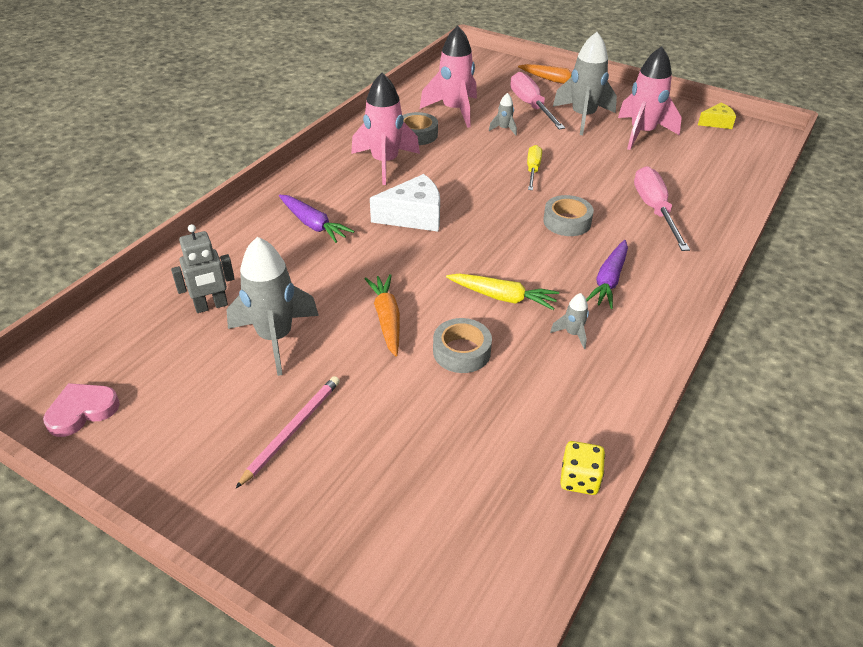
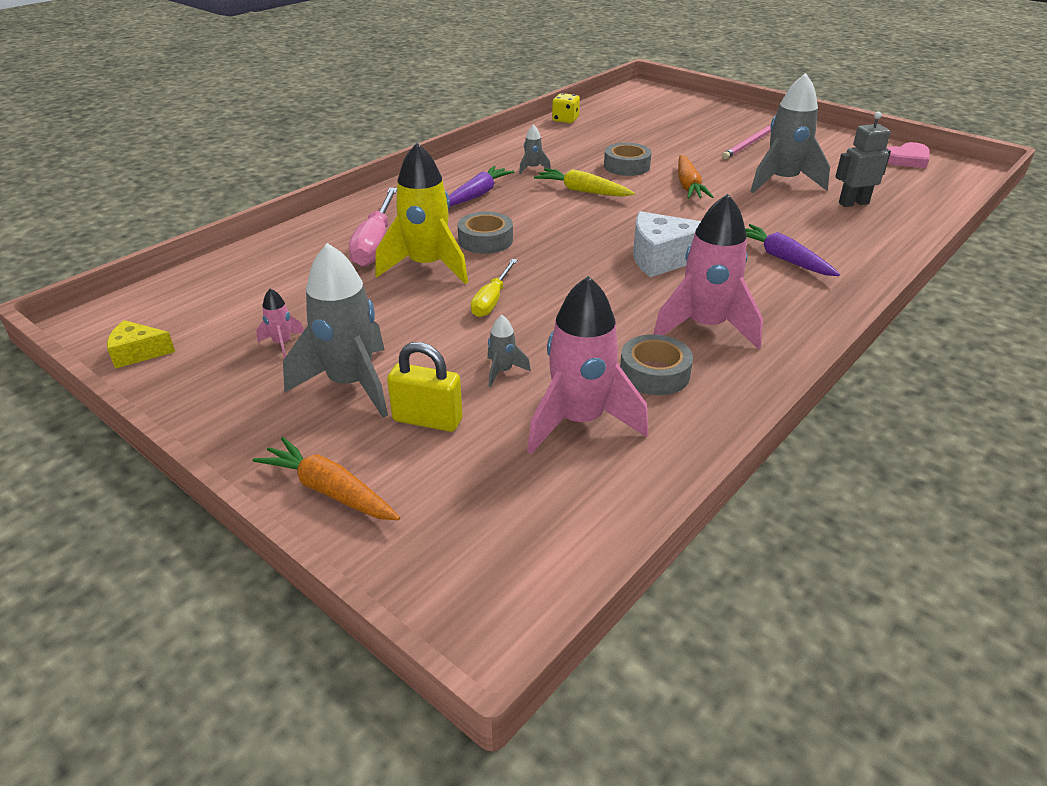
camera: 170 degrees left, 5 degrees down
(531, 106) = (427, 420): pink screwdriver -> yellow padlock
(596, 192) = (427, 266): none -> yellow rocket
(642, 133) = (282, 344): pink rocket -> pink rocket, size x0.44

